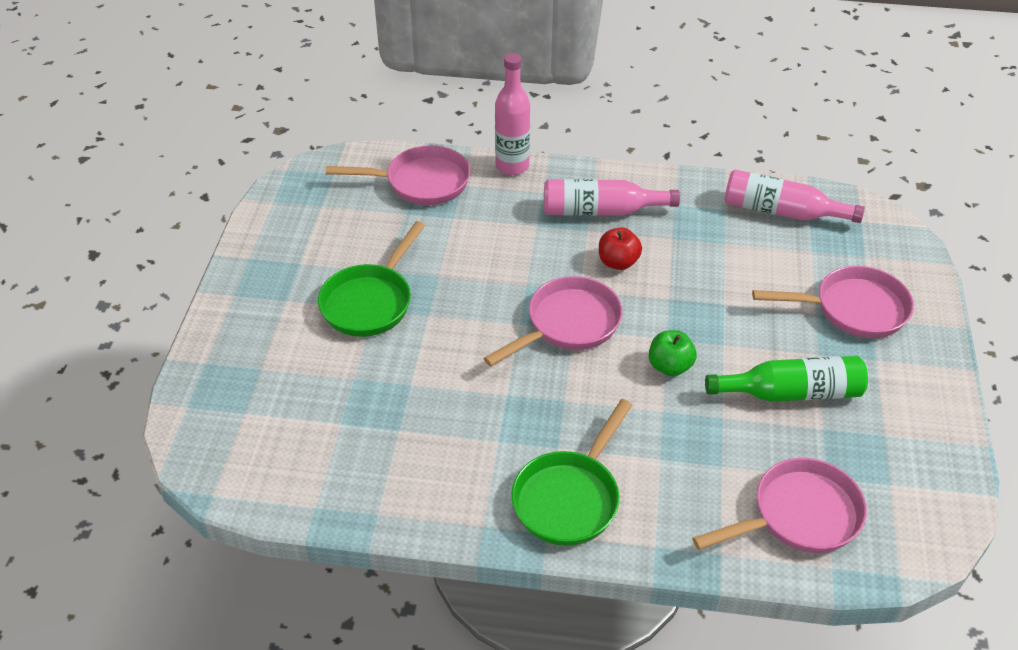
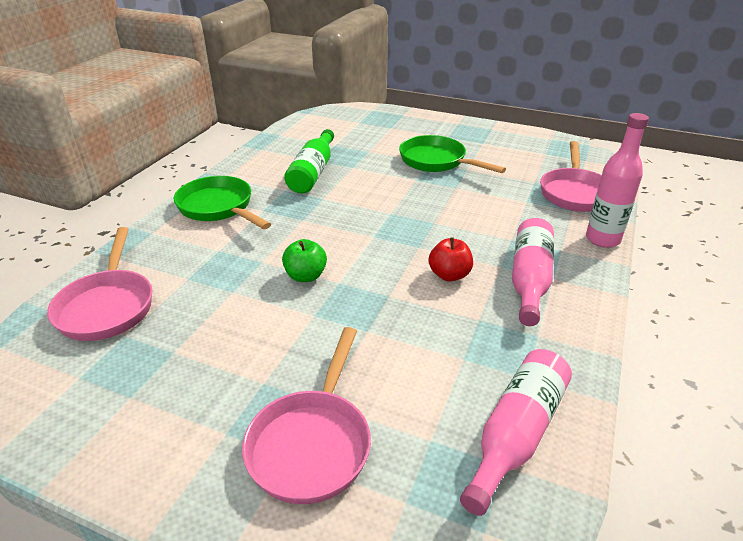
camera: 105 degrees right, 10 degrees down
(568, 324) = (380, 234): pink pan -> none
(791, 392) = (228, 343): green bottle -> green bottle (313, 172)

